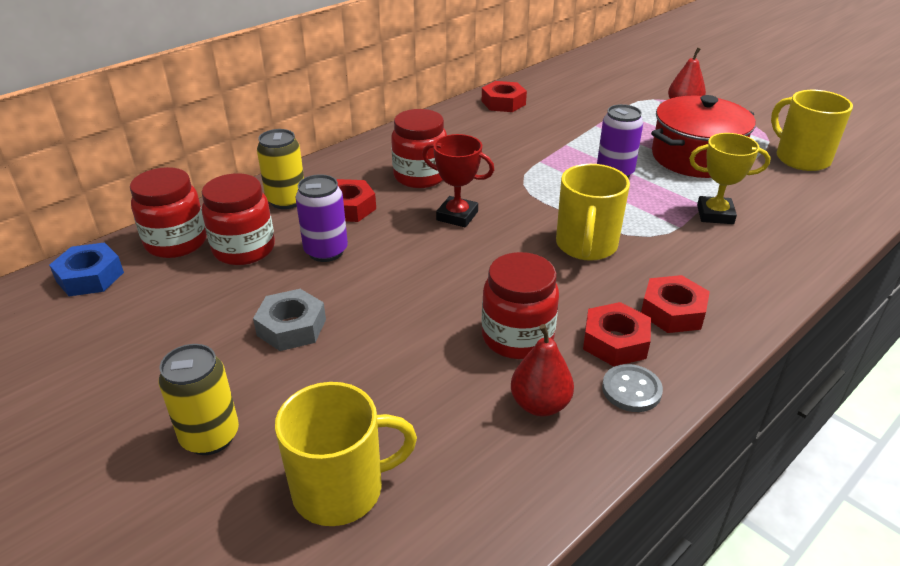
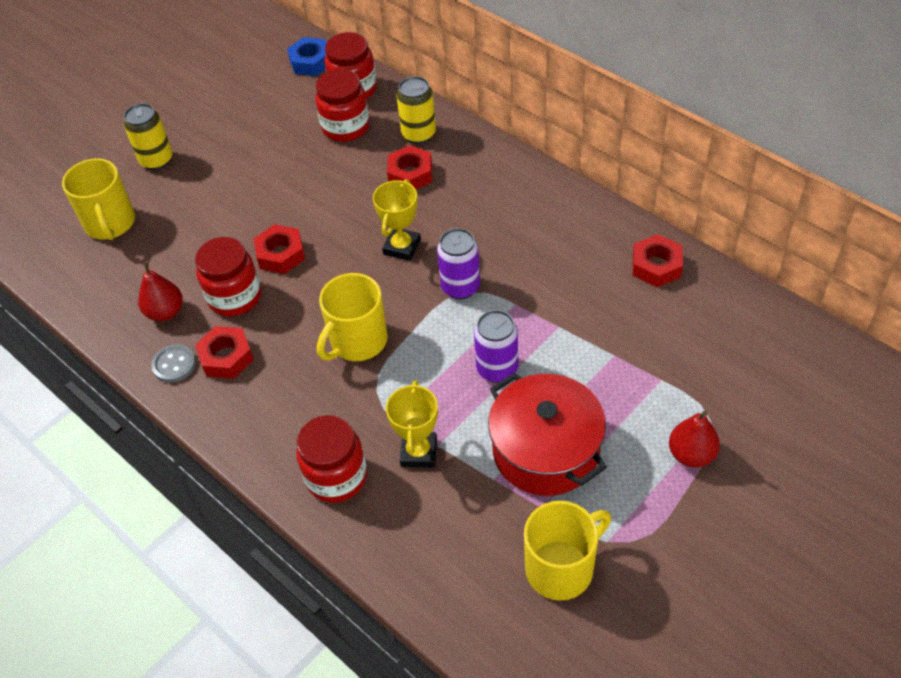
camera: 90 degrees right, 15 degrees up
(291, 327) = (252, 173): grey nut -> none
(326, 251) = (344, 173): purple can -> purple can (460, 287)
(420, 176) = (470, 214): red jar -> red jar (336, 477)
(457, 216) = (402, 247): red trophy -> yellow trophy
(586, 245) = (357, 341): yellow mug -> yellow mug turned 60 degrees counterclockwise
(672, 312) = (261, 399): red nut -> red nut (280, 254)

